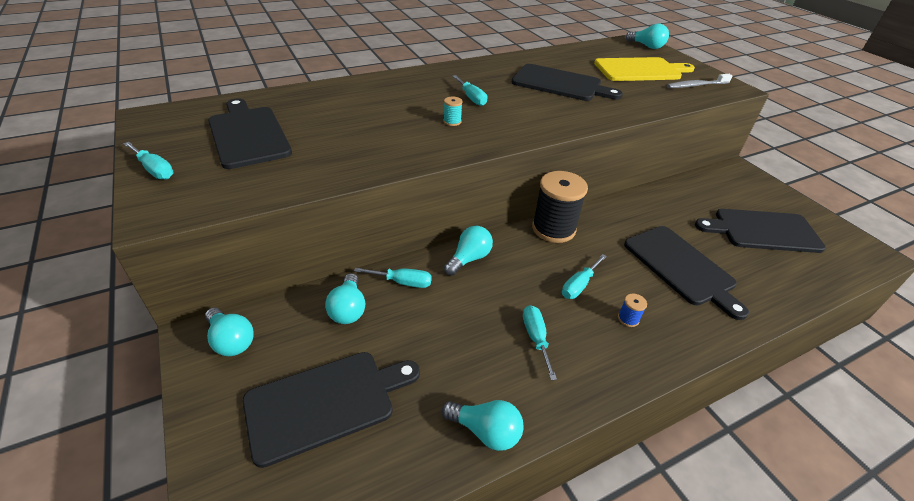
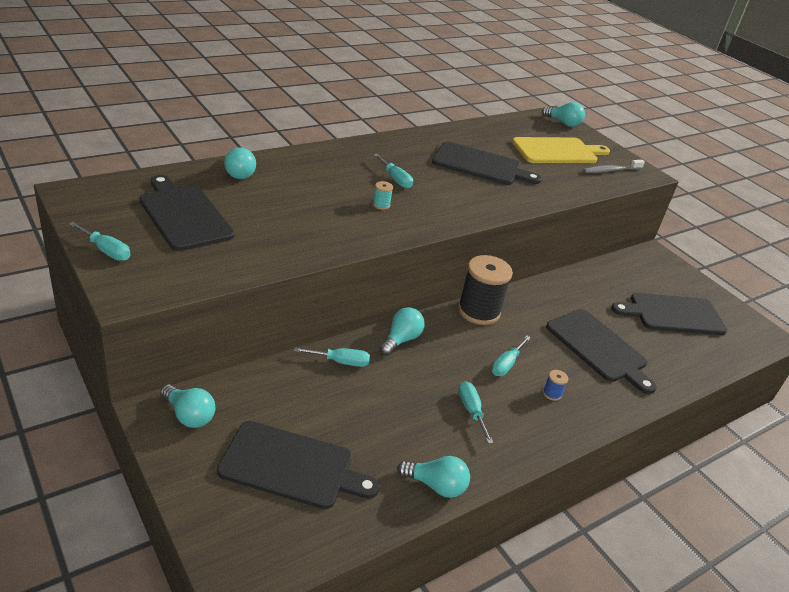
camera: 10 degrees left, 5 degrees down
(325, 403) = (292, 466): black cutting board -> black cutting board turned 45 degrees clockwise
(348, 309) = (294, 386): turquoise light bulb -> turquoise light bulb (240, 173)

